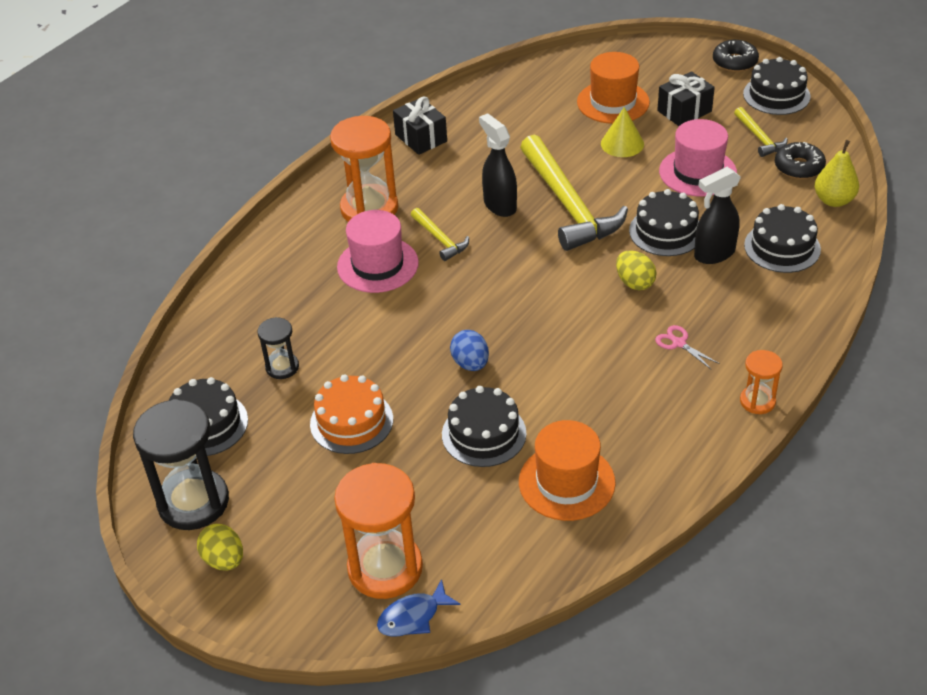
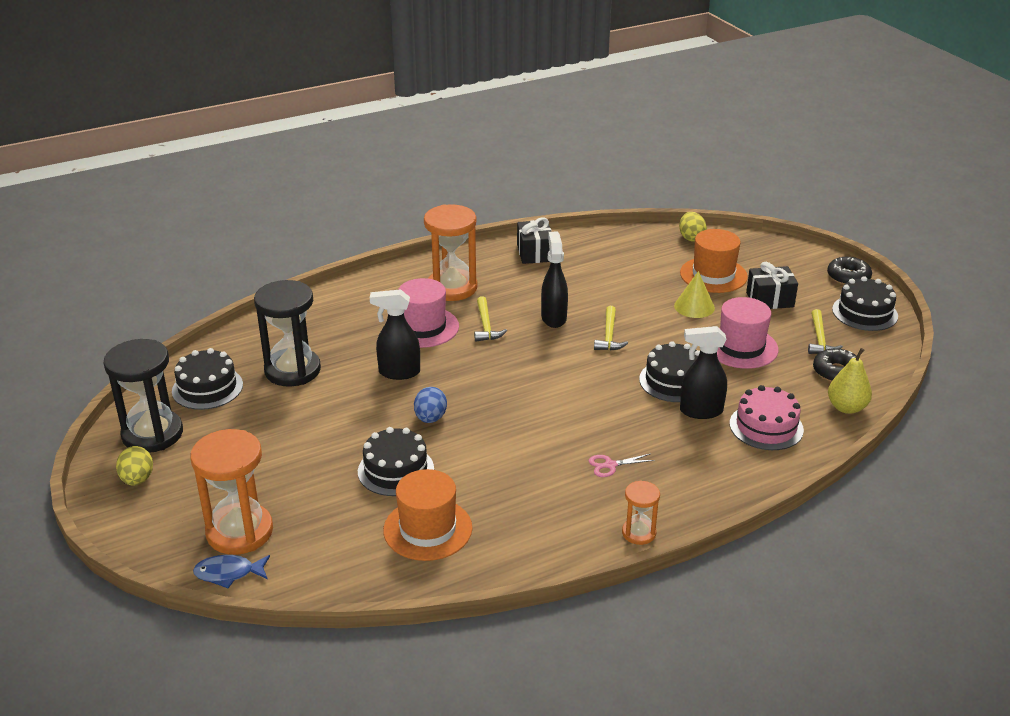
camera: 25 degrees right, 10 degrees down
(282, 367) = (292, 370): black hourglass -> black hourglass, size x1.94
(351, 421) = (307, 424): orange cake -> none
(396, 326) = (399, 372): none -> black spray bottle
(568, 205) = (609, 335): yellow hammer -> yellow hammer, size x0.47
(634, 283) = (613, 408): yellow egg -> yellow egg (691, 238)
(679, 343) = (610, 465): pink scissors -> pink scissors turned 90 degrees counterclockwise
(782, 247) = (766, 426): black cake -> pink cake

